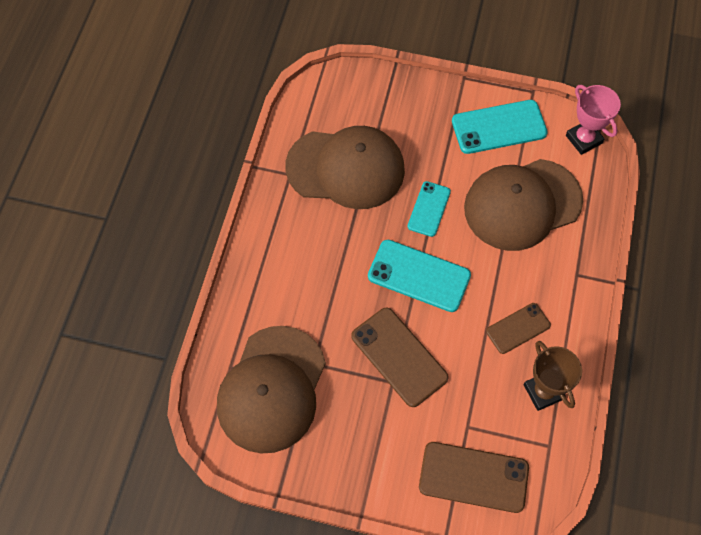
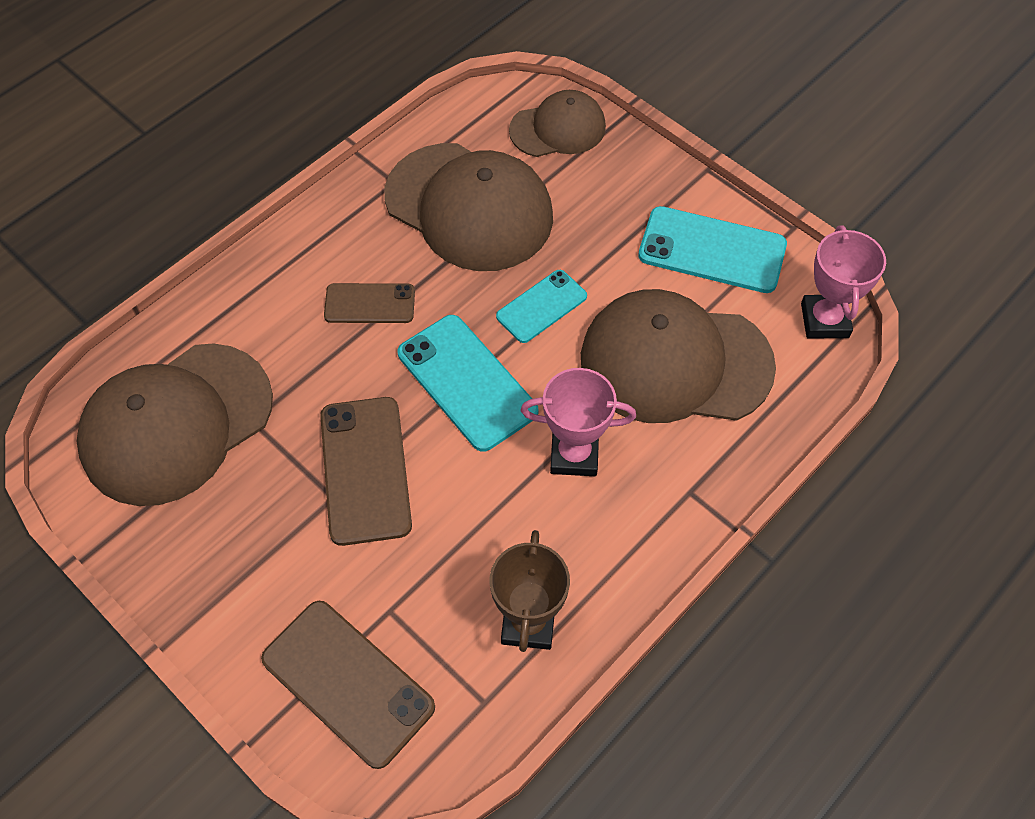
camera: 30 degrees right, 5 degrees down
(363, 92) = (558, 128): none -> brown cap
(504, 286) = (574, 455): none -> pink trophy
(518, 328) = (553, 519): brown phone -> brown phone (369, 304)

